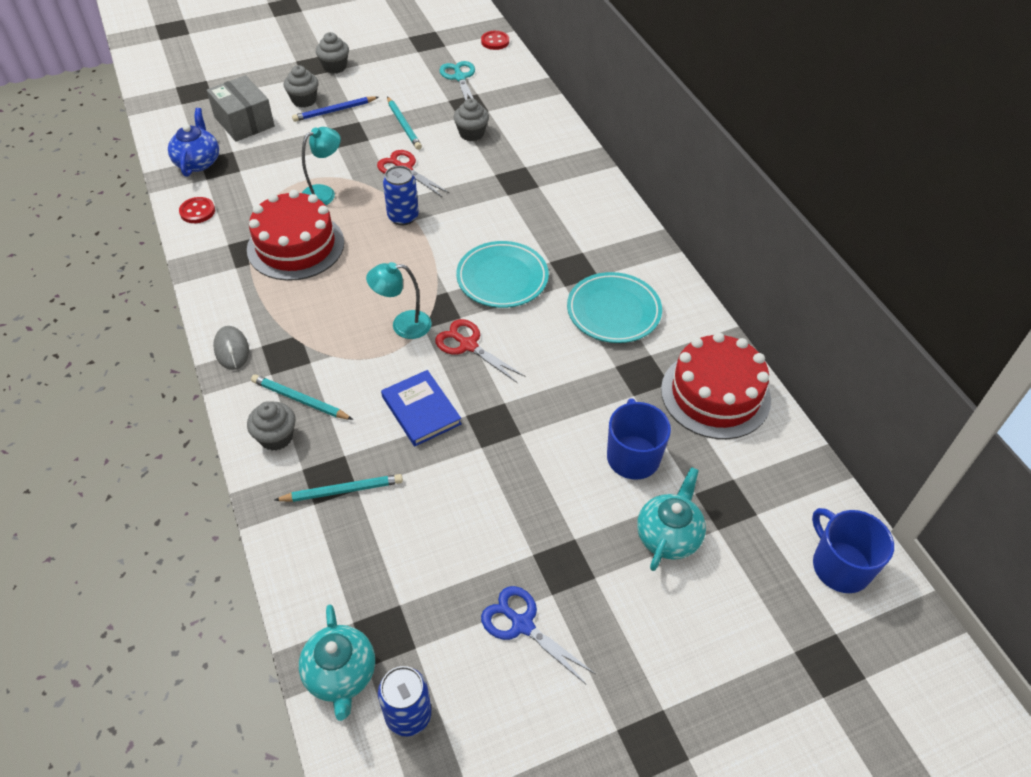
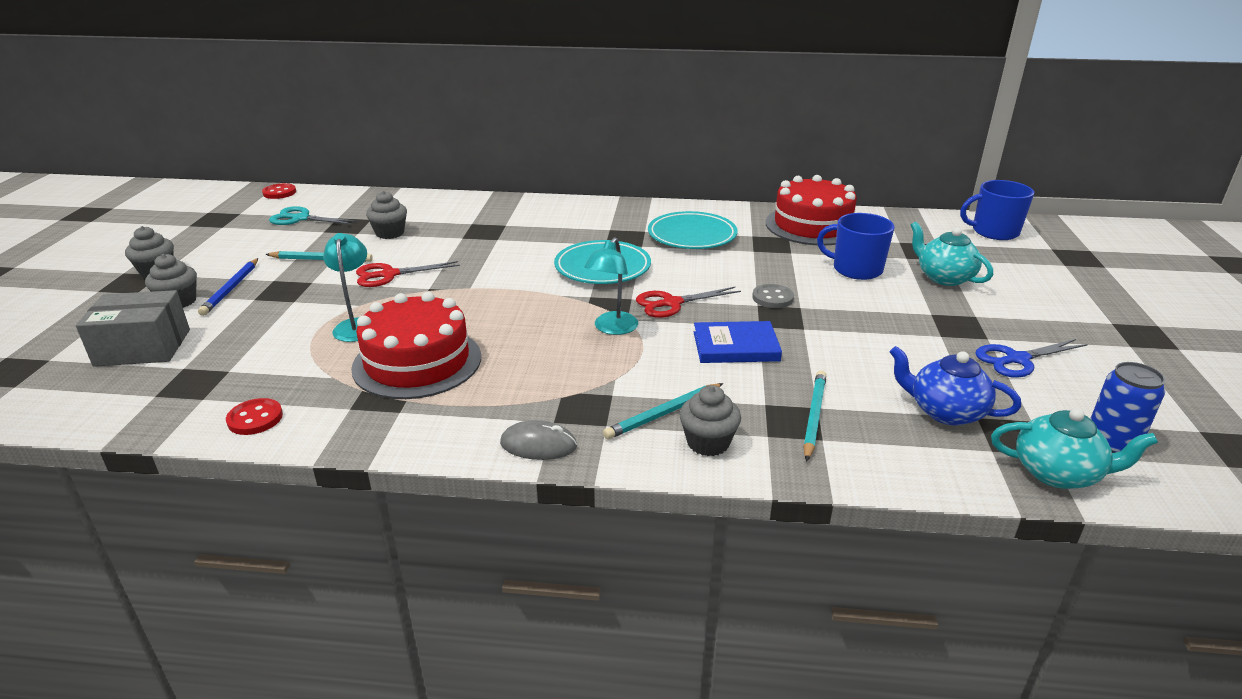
camera: 60 degrees left, 20 degrees down
(198, 162) = (159, 397): blue teapot -> blue teapot (945, 411)
(403, 217) = (457, 292): blue can -> none
(524, 409) = (772, 298): none -> grey button

